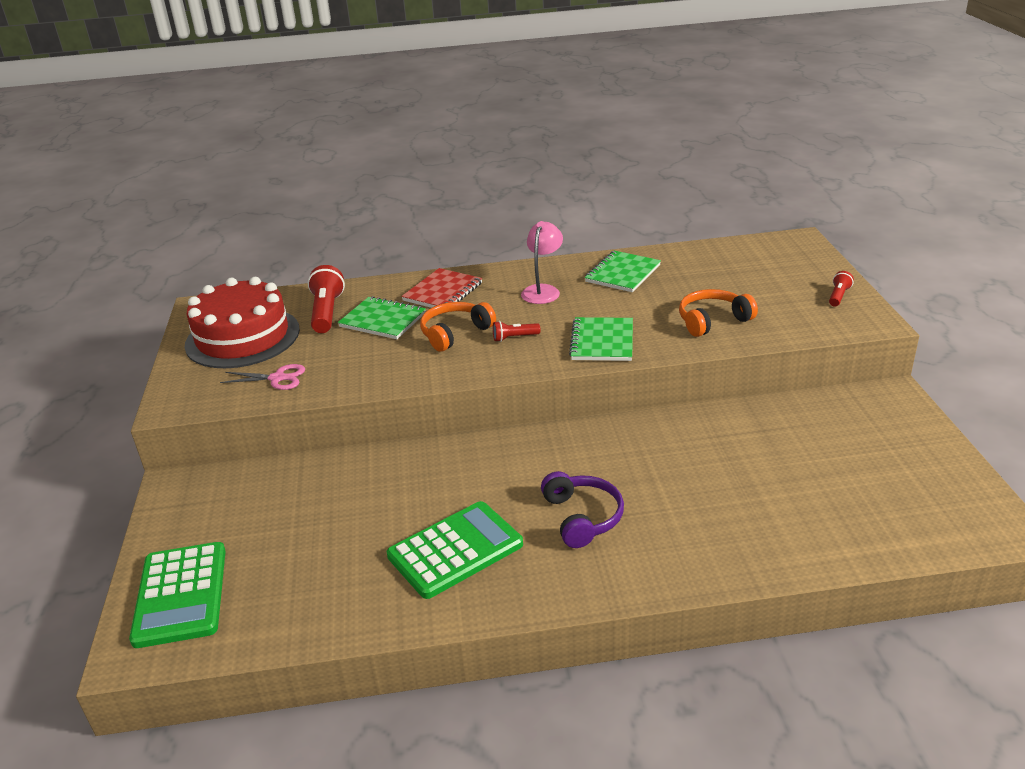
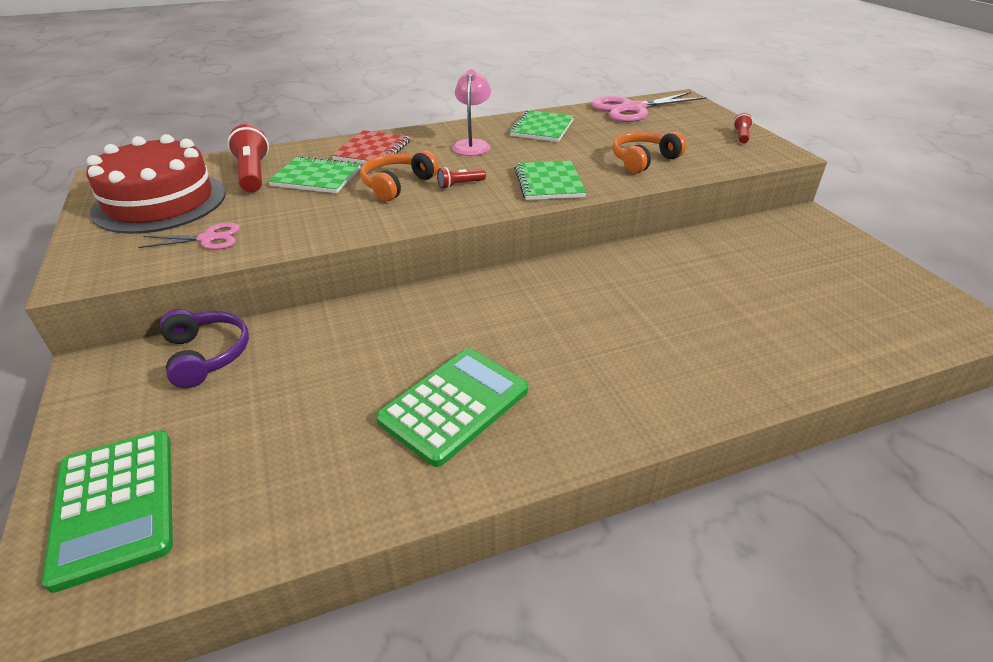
camera: 15 degrees left, 5 degrees up
(582, 517) = (579, 354): purple headphones -> purple headphones (206, 355)
(733, 253) = (633, 109): none -> pink scissors

